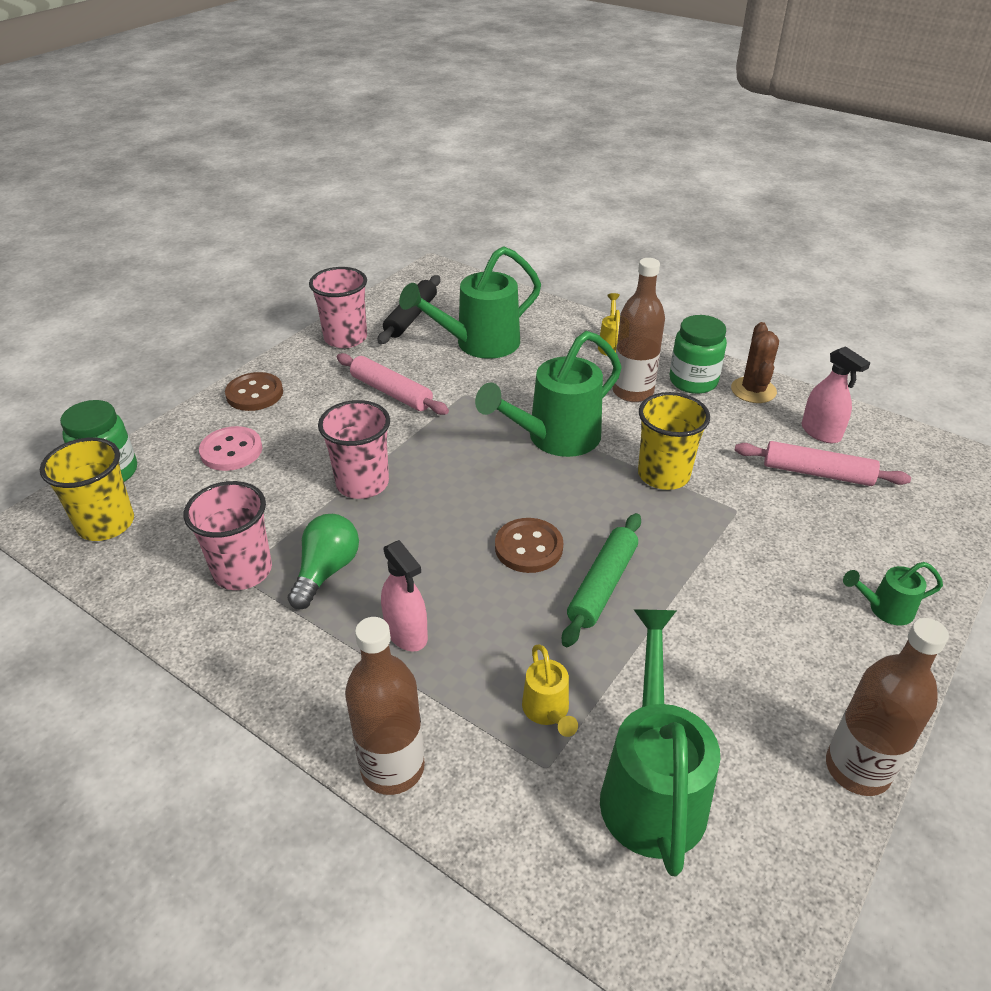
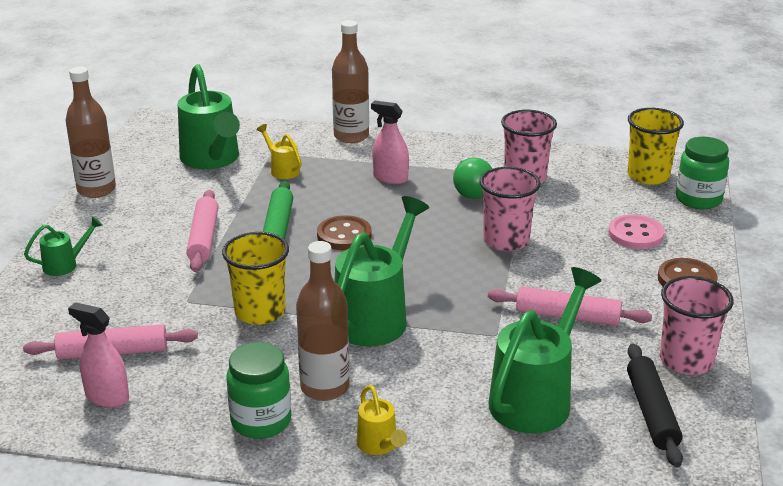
camera: 155 degrees right, 10 degrees down
(701, 598) = (203, 238): none -> pink rolling pin
(753, 390) = (187, 429): brown cactus -> none

